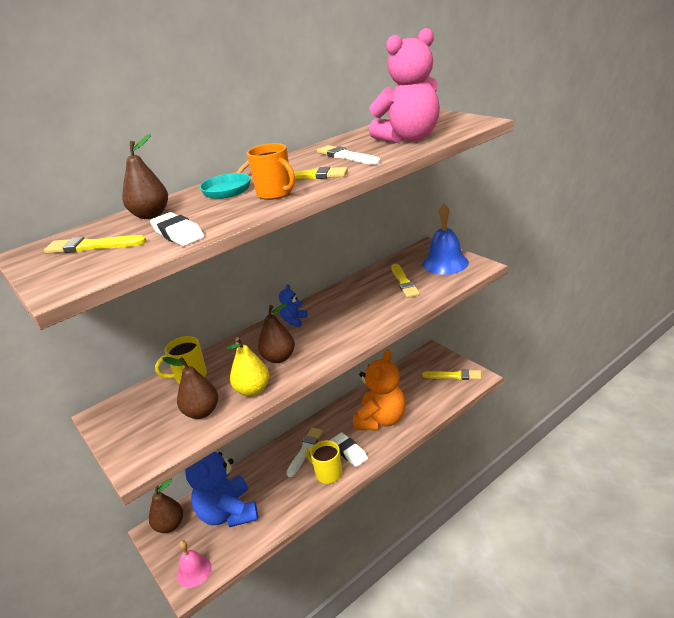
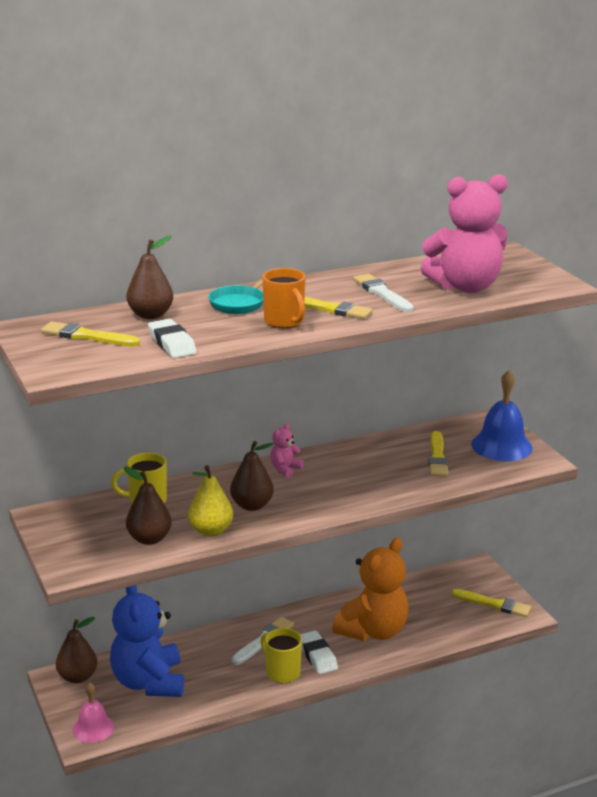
camera: 10 degrees right, 5 degrees down
(294, 320) = (285, 469): blue teddy bear -> pink teddy bear

